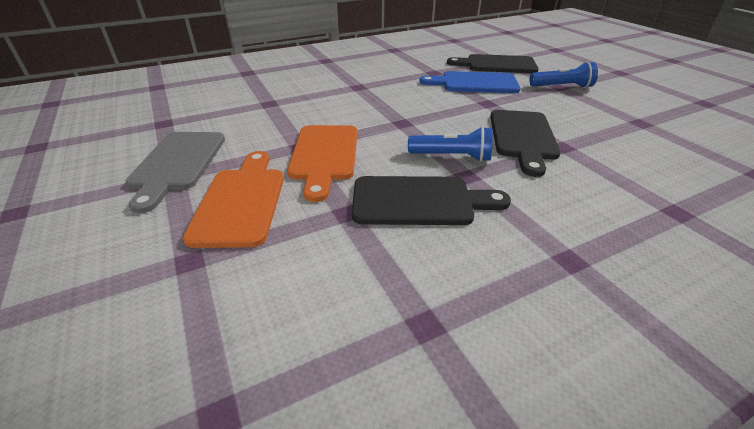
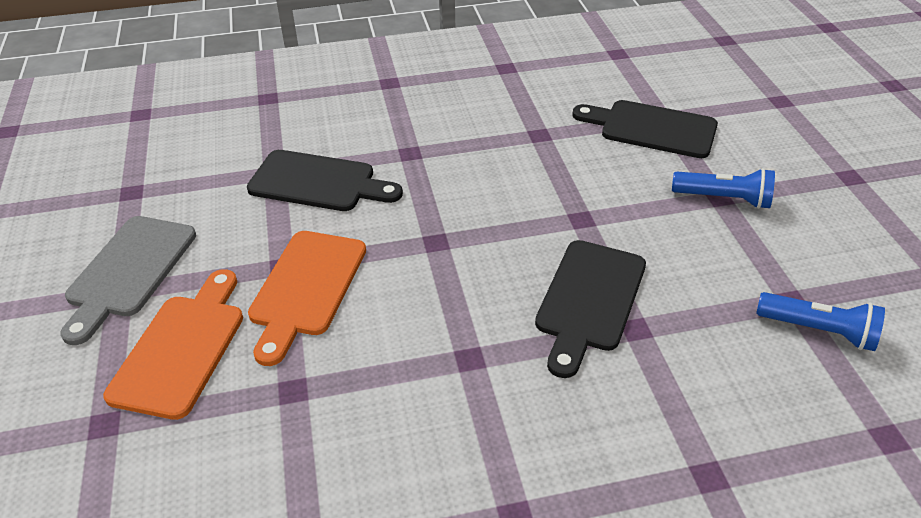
camera: 15 degrees right, 5 degrees up
(419, 201) = (386, 389): black cutting board -> black cutting board (318, 182)
(452, 157) = (469, 320): blue flashlight -> blue flashlight (818, 331)
(474, 83) = (589, 170): blue cutting board -> none

